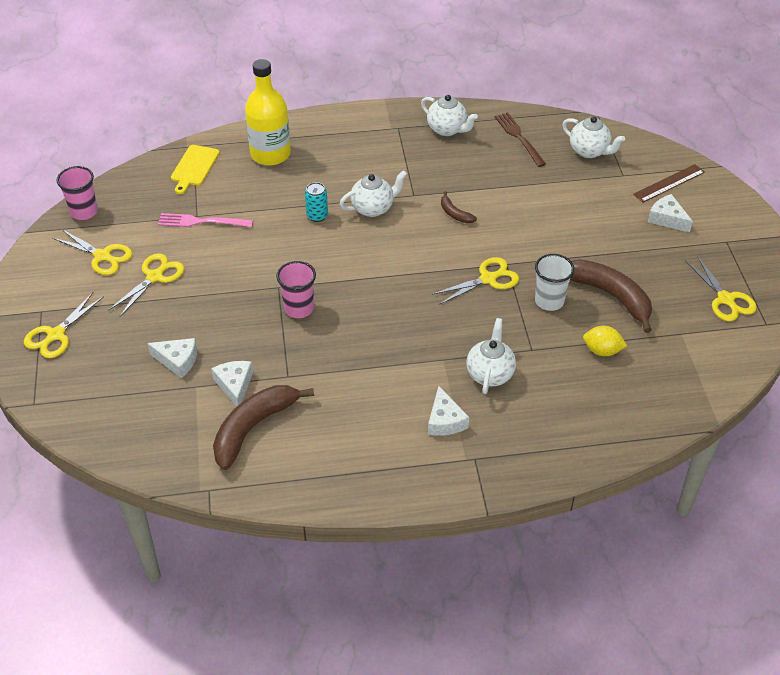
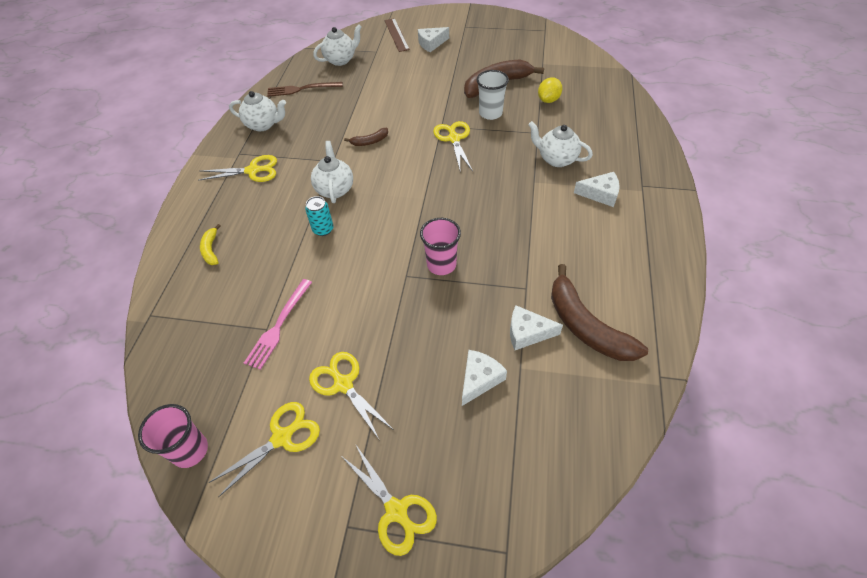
camera: 70 degrees left, 5 degrees up
(194, 167) = (186, 320): yellow cutting board -> none
(270, 154) = (211, 250): yellow bottle -> yellow banana
(447, 129) = (263, 125): white teapot -> white teapot turned 45 degrees clockwise
(725, 299) = (517, 39): yellow scissors -> yellow scissors (253, 171)

